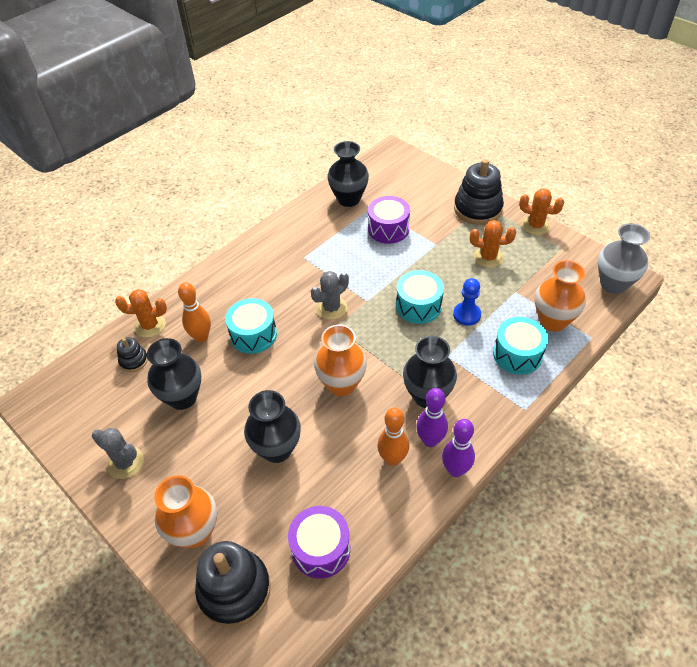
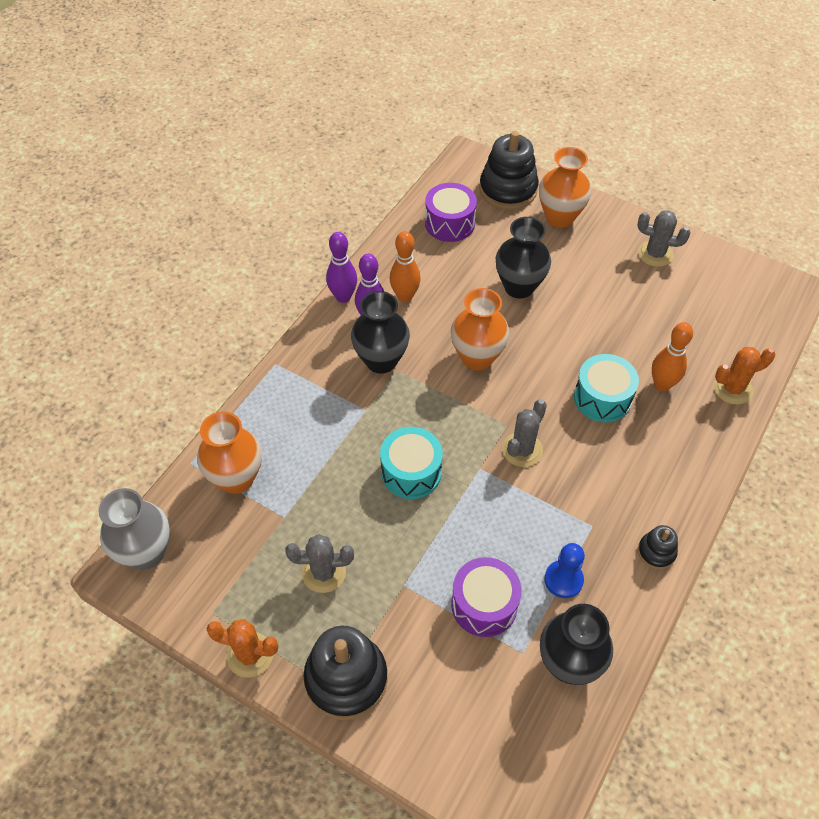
camera: 165 degrees right, 5 degrees up
(134, 360) = (720, 345): black stacking toy -> black stacking toy (656, 552)
(182, 397) = (639, 317): black vase -> none
(467, 315) = (347, 469): blue pawn -> blue pawn (563, 580)
(488, 257) = (323, 572): orange cactus -> grey cactus
(517, 354) = (282, 425): turquoise drum -> none

